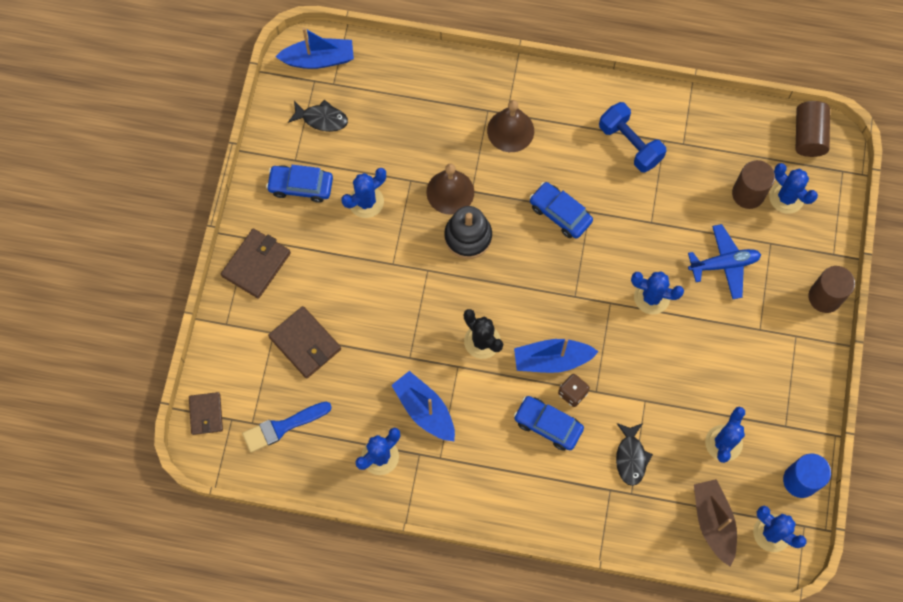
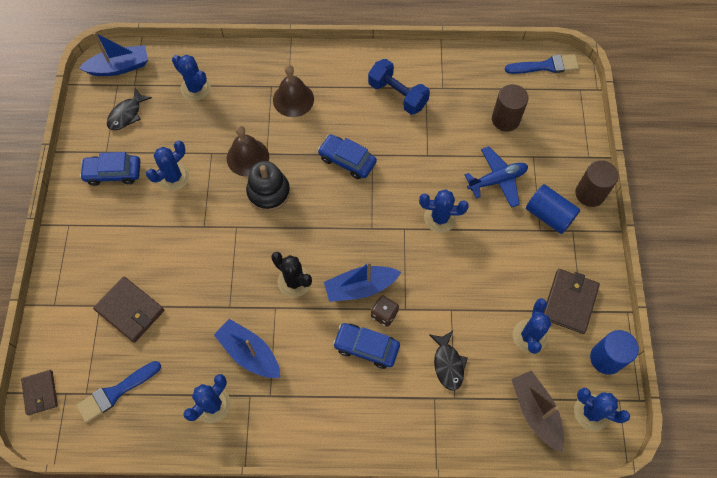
camera: 10 degrees left, 5 degrees down
(256, 264) = (78, 247): brown wallet -> brown wallet (569, 302)
(322, 119) = (127, 114): black fish -> black fish turned 120 degrees clockwise
(773, 314) = (549, 215): none -> blue cylinder
(786, 197) = (538, 117): blue cactus -> blue cactus (195, 88)
(808, 136) = (545, 66): brown cylinder -> blue brush

